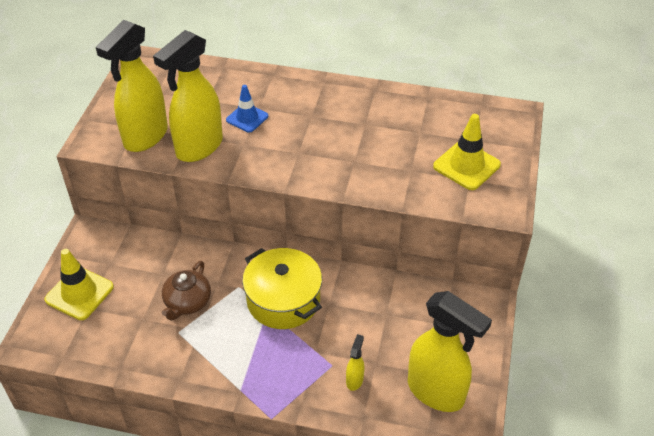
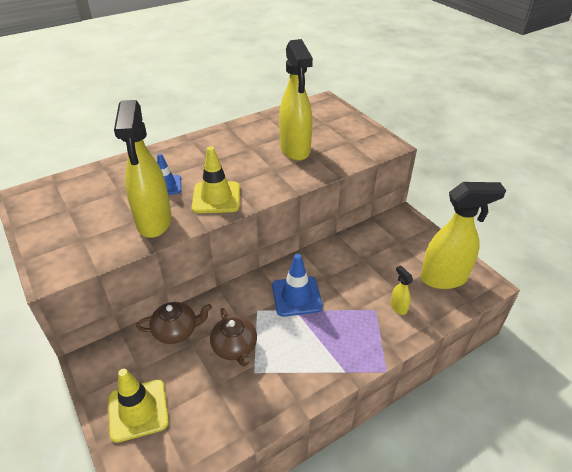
camera: 45 degrees left, 5 degrees down
(145, 137) = (98, 241): yellow spray bottle -> yellow spray bottle (295, 150)
(164, 255) = (176, 331): none -> brown teapot
(283, 300) = (296, 296): yellow pot -> blue traffic cone
(466, 165) = (338, 136): yellow traffic cone -> yellow traffic cone (216, 197)

